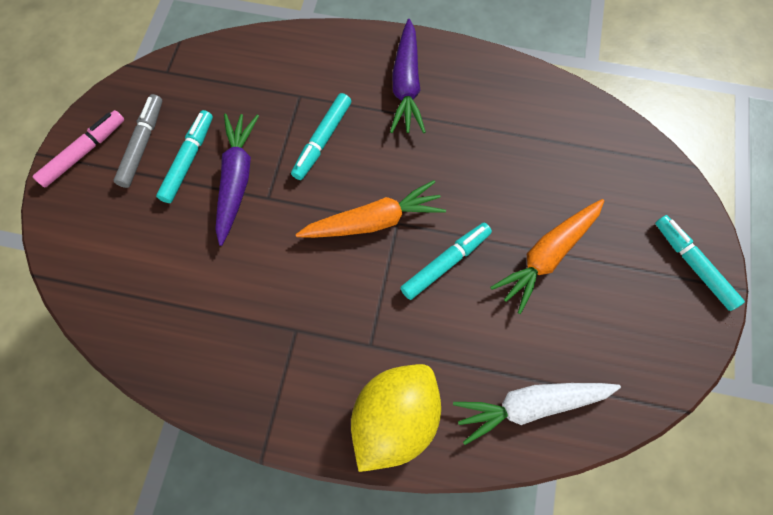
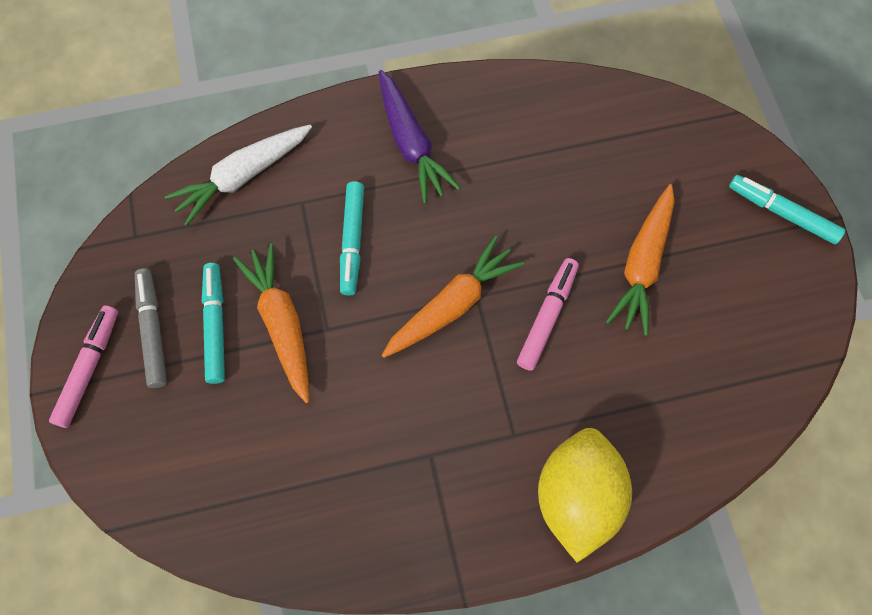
camera: 25 degrees left, 0 degrees up
(236, 179) = (281, 324): purple carrot -> orange carrot
(445, 263) = (547, 317): turquoise marker -> pink marker
(530, 406) = (698, 421): white carrot -> white carrot (243, 177)

